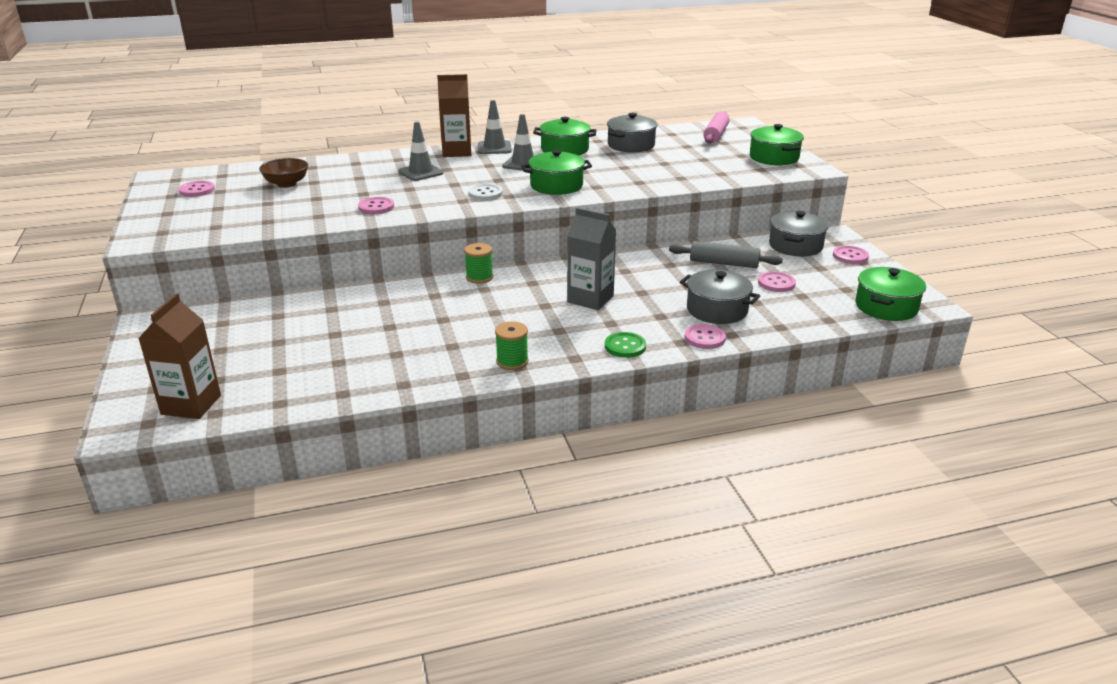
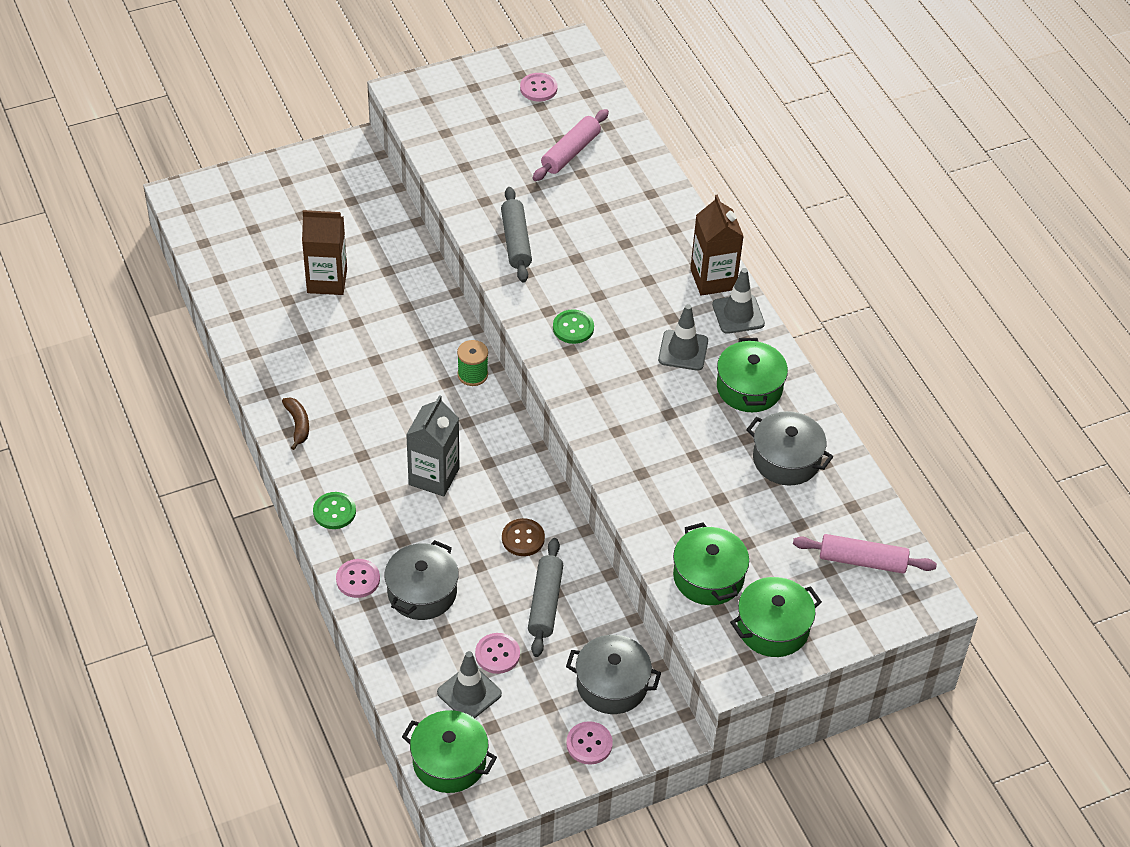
camera: 80 degrees right, 20 degrees up
(191, 405) = (214, 224): brown carton -> brown carton (327, 281)
(286, 184) = (570, 152): brown bowl -> pink rolling pin
(376, 207) = (516, 241): pink button -> grey rolling pin
(421, 172) = (631, 258): grey traffic cone -> grey traffic cone (469, 693)
(485, 193) = (573, 328): white button -> green button
(512, 361) = (298, 425): green spool -> brown banana
(556, 186) = (612, 391): green pot -> green pot (708, 577)
(660, 267) = (523, 538): none -> brown button

